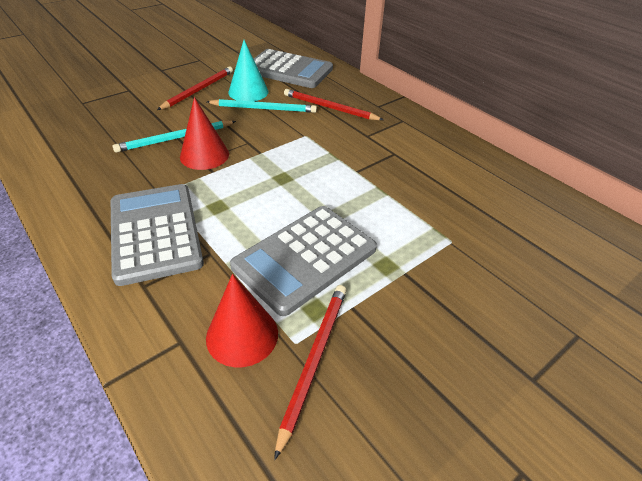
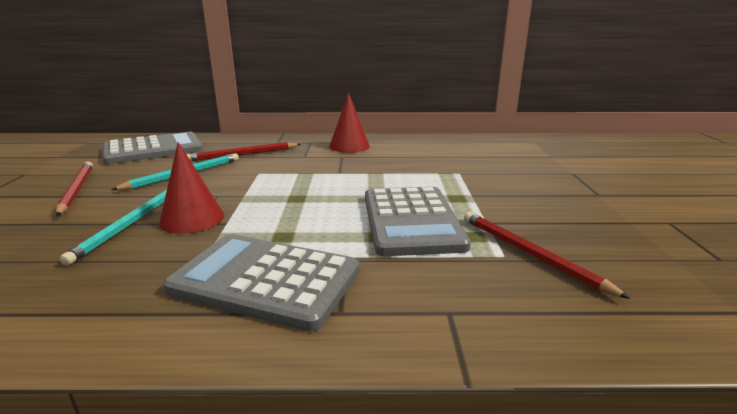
camera: 50 degrees left, 20 degrees down
(242, 335) = (472, 276): red cone -> red cone (349, 146)
(248, 92) = (142, 172): turquoise cone -> none

